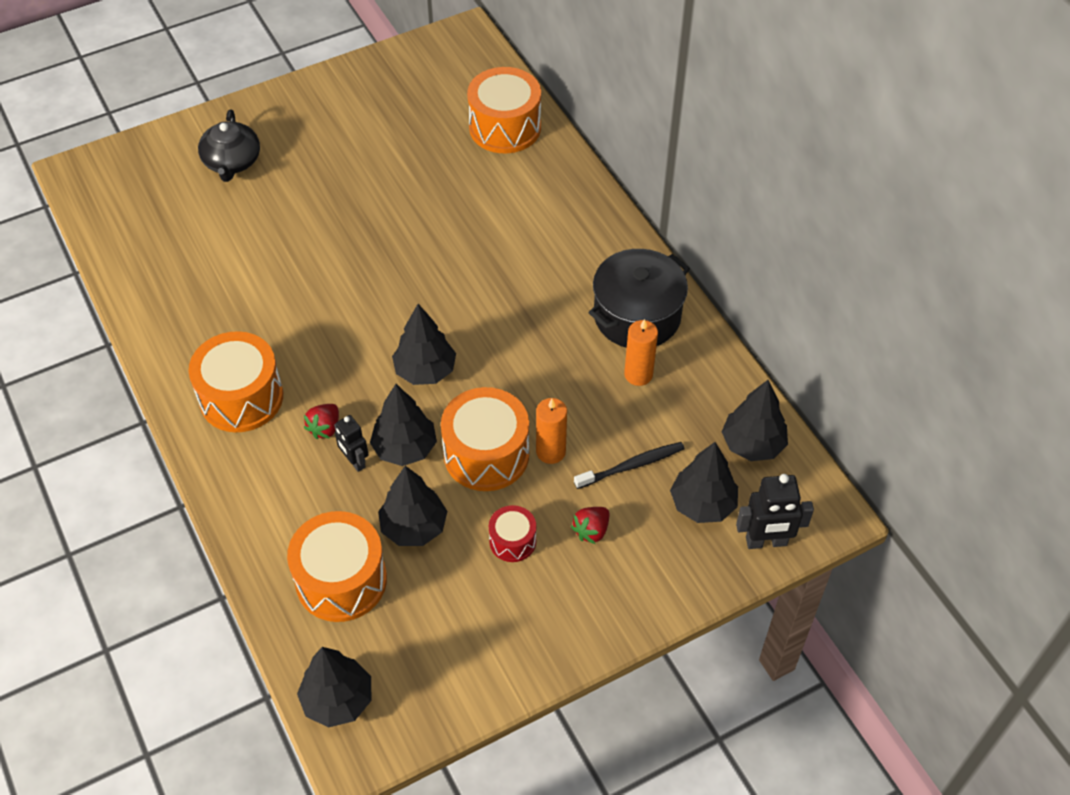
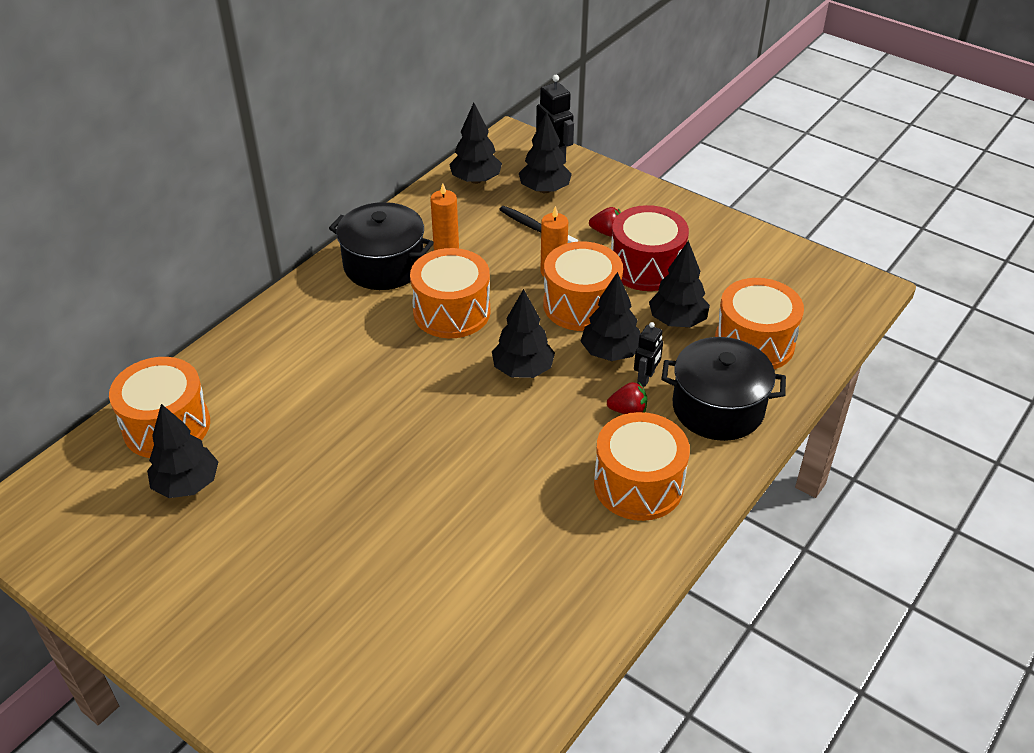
camera: 115 degrees left, 10 degrees down
(232, 162) = (320, 658): black teapot -> none
(281, 500) = (718, 408): none -> black pot
(337, 700) = (841, 308): black tree -> black tree (187, 484)
(512, 541) = (646, 267): red drum -> red drum, size x1.90
(536, 346) = (451, 312): none -> orange drum

